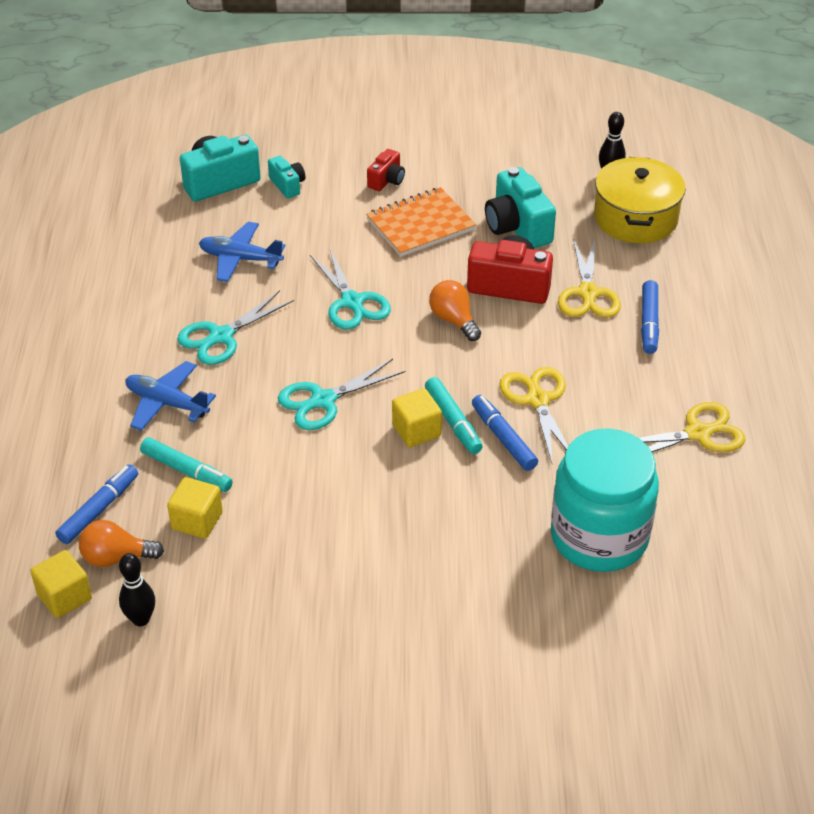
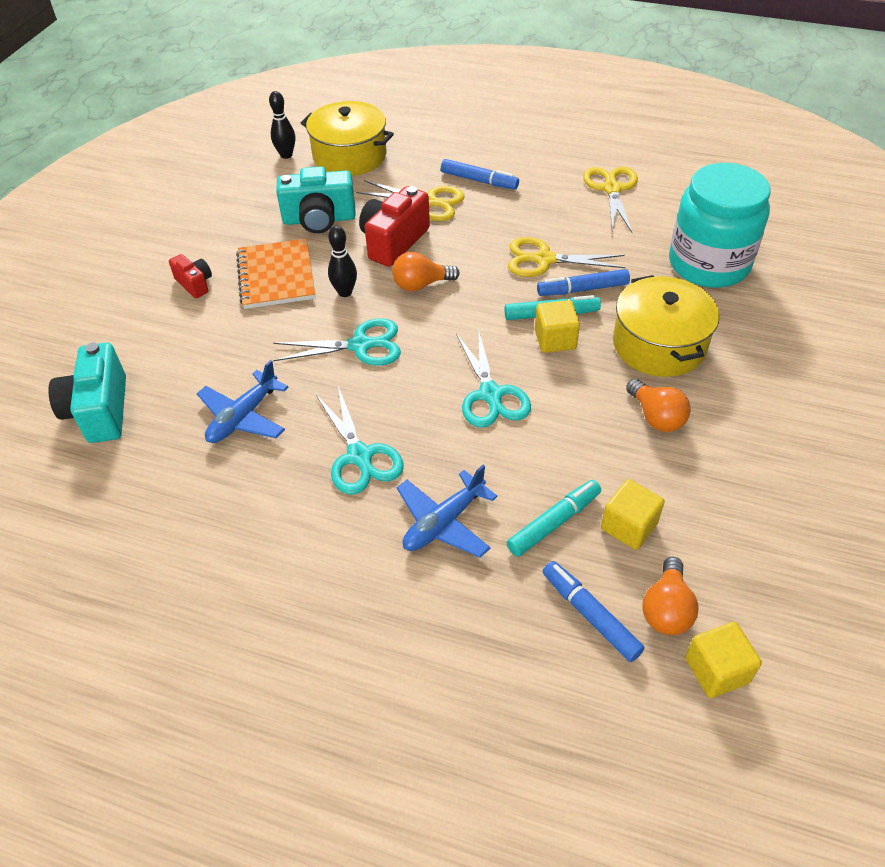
camera: 70 degrees left, 5 degrees up
(141, 619) = (758, 600): black bowling pin -> black bowling pin (345, 292)
(287, 185) = (148, 356): turquoise camera -> none
(337, 522) = (656, 417): none -> orange light bulb
(443, 511) = (659, 344): none -> yellow pot

